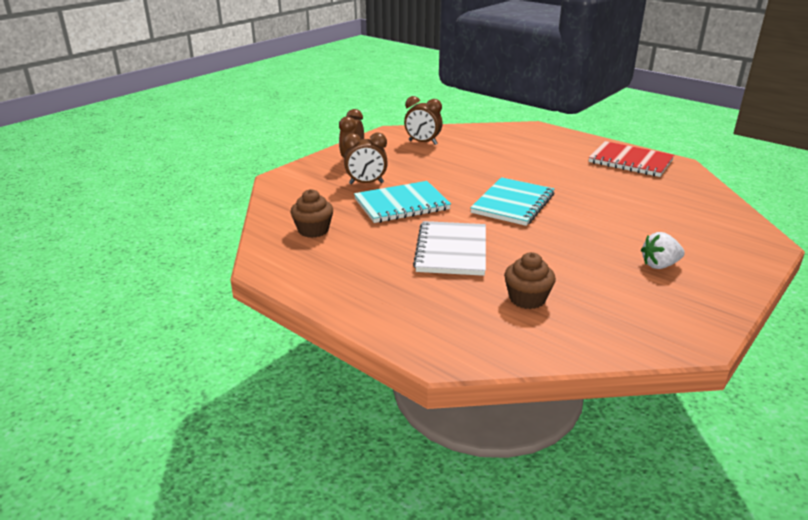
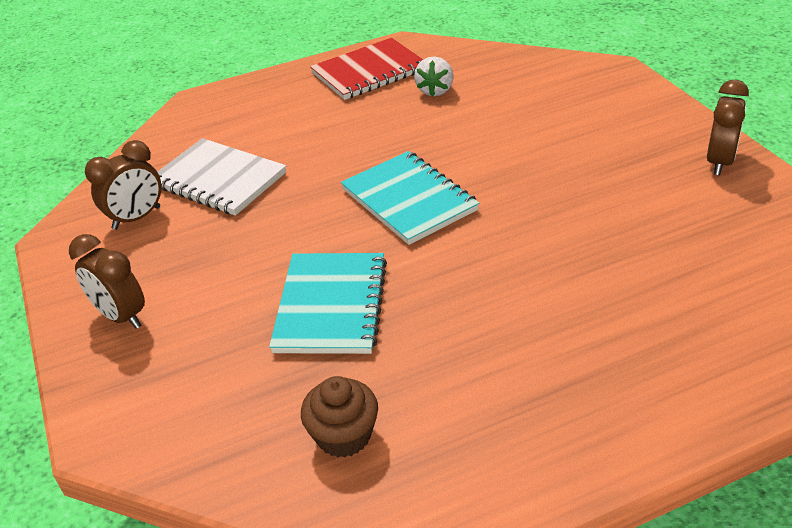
camera: 60 degrees left, 10 degrees up
(366, 183) = (225, 324): brown clock -> brown clock (719, 162)
(451, 250) = (501, 298): white notebook -> white notebook (218, 180)
(527, 299) = (652, 272): brown cupcake -> none
(659, 265) = (623, 149): white strawberry -> white strawberry (435, 90)

